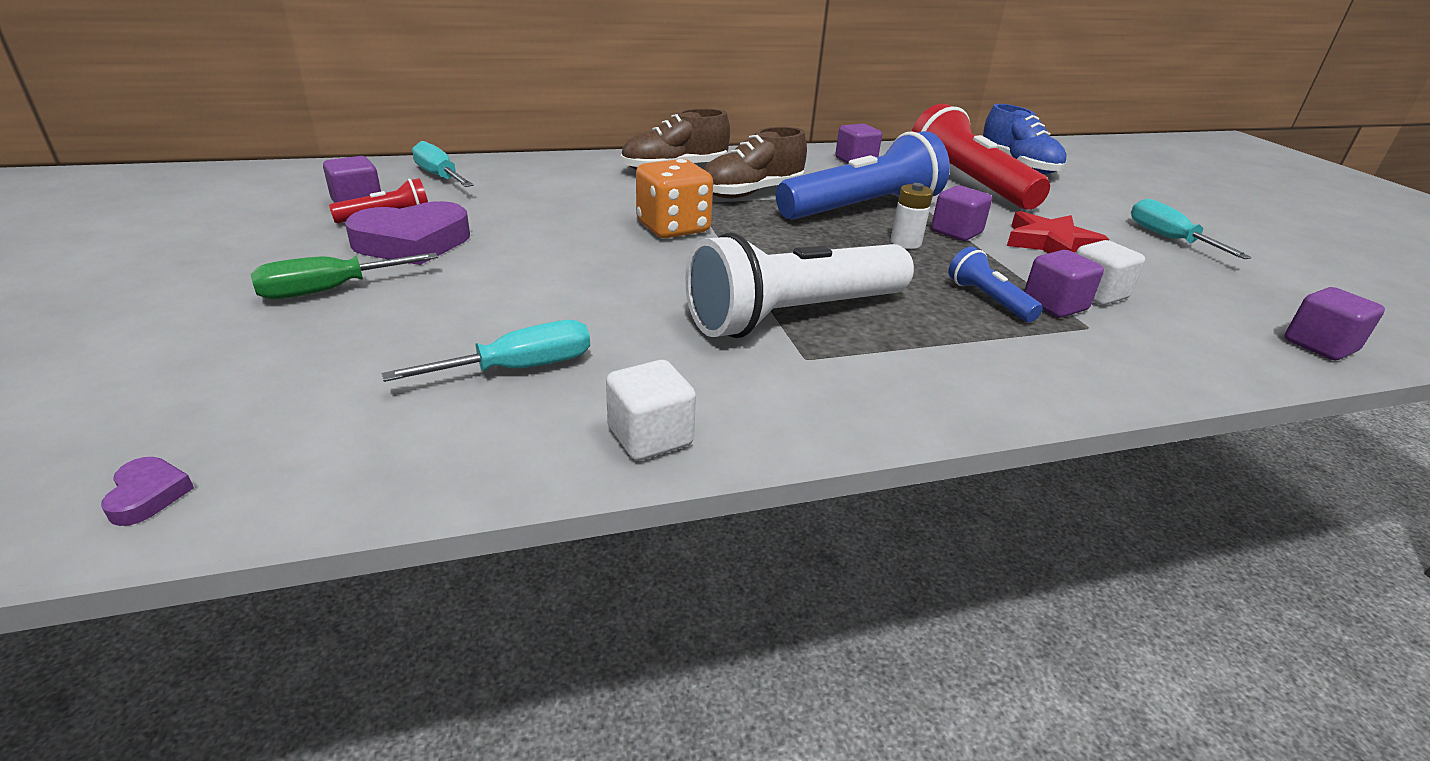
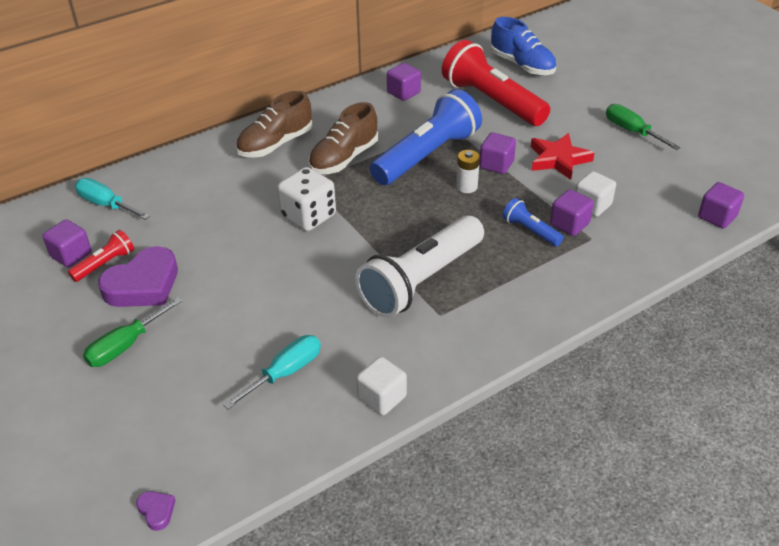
camera: 15 degrees left, 10 degrees up
(673, 228) = (308, 216): orange dice -> white dice
(1168, 238) = (632, 131): turquoise screwdriver -> green screwdriver

